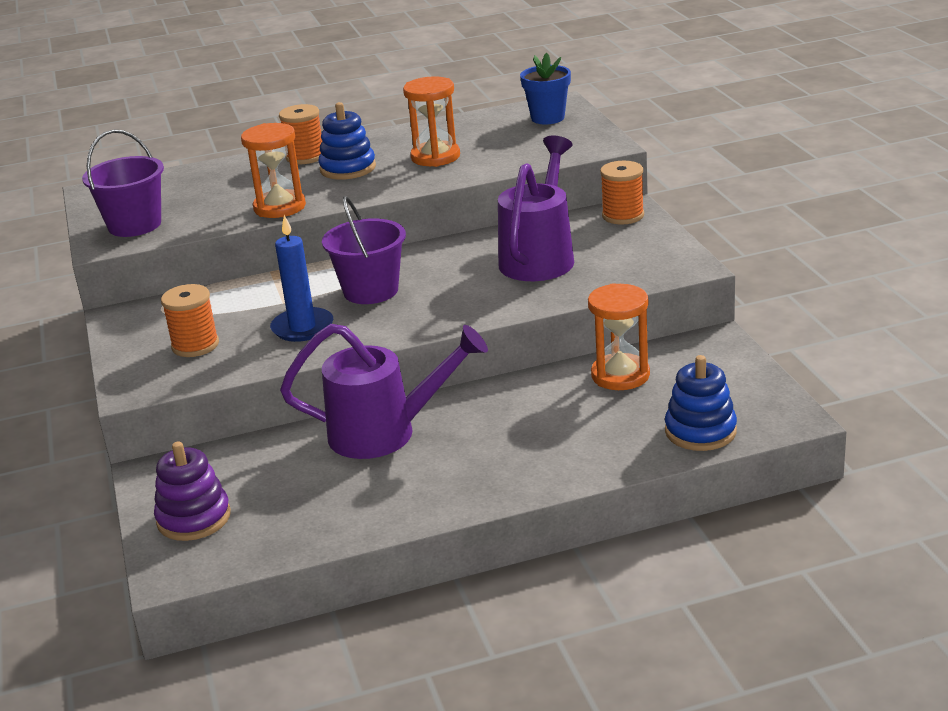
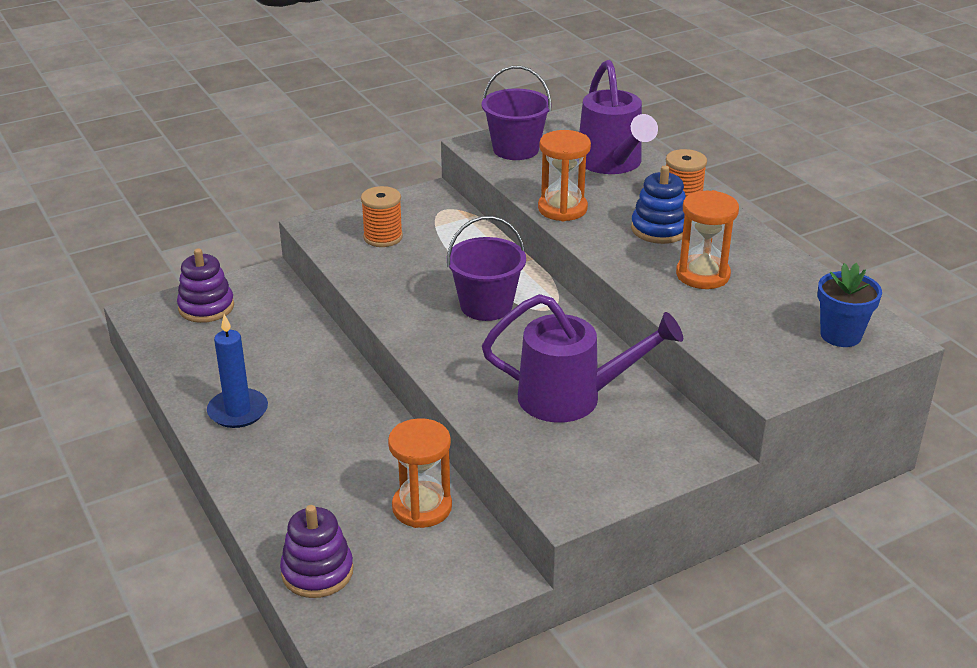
camera: 75 degrees right, 5 degrees up
(302, 328) = (415, 282): blue candle -> blue candle (238, 411)
(385, 433) = (319, 377): purple watering can -> purple watering can (612, 164)
(623, 216) = (688, 447): orange spool -> none
(700, 431) = (317, 572): blue stacking toy -> purple stacking toy

